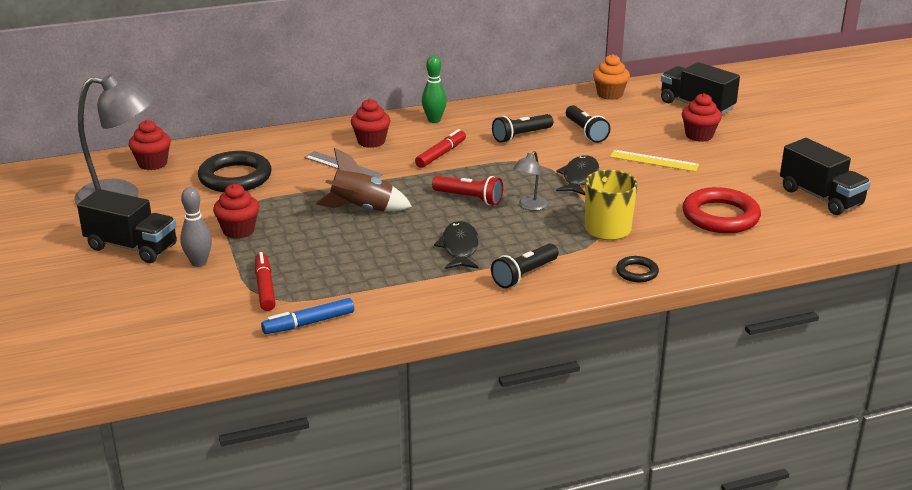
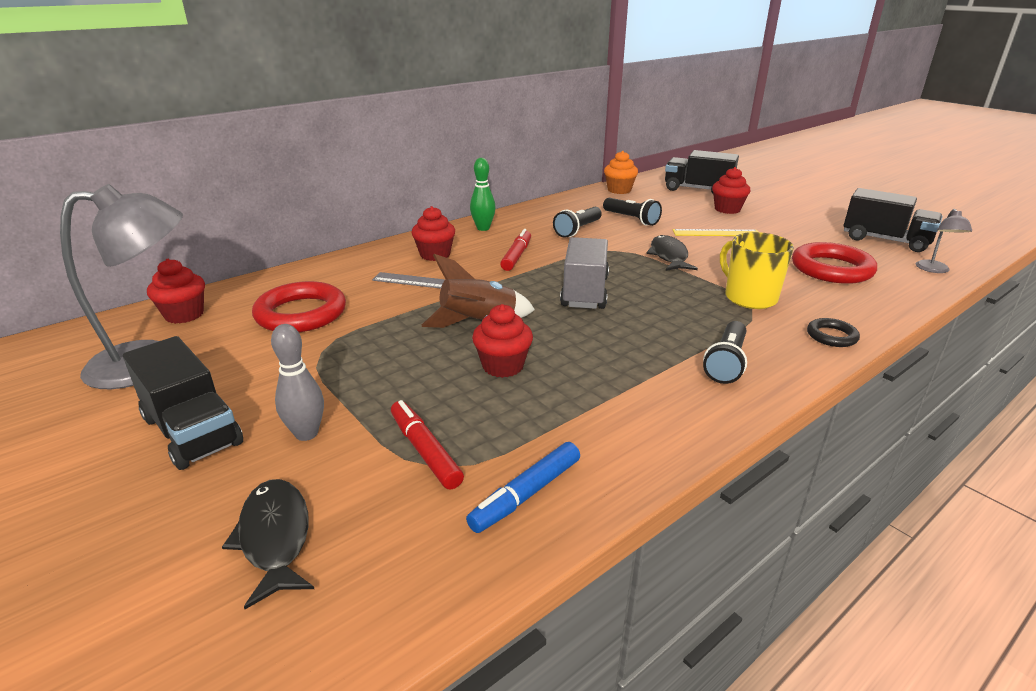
camera: 20 degrees left, 0 degrees up
(132, 247) = (192, 431): black truck -> black truck turned 45 degrees clockwise
(235, 177) = (301, 314): black ring -> red ring
(238, 231) = (340, 377): red cupcake -> red cupcake (503, 366)
(459, 248) = (625, 346): black fish -> black fish (275, 537)
(469, 198) = (585, 292): red flashlight -> grey truck
(530, 206) = (652, 289): grey lamp -> grey lamp (934, 270)

